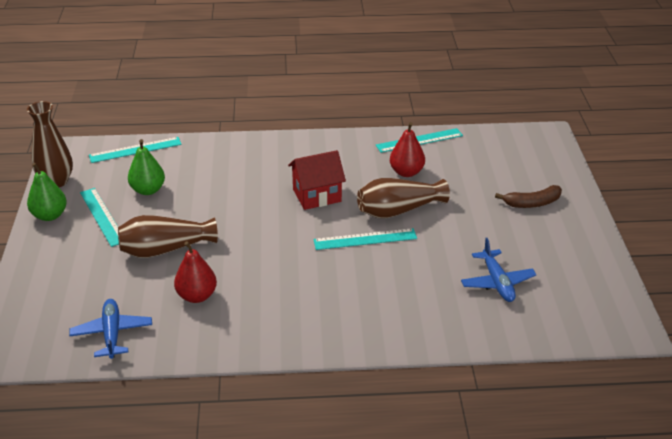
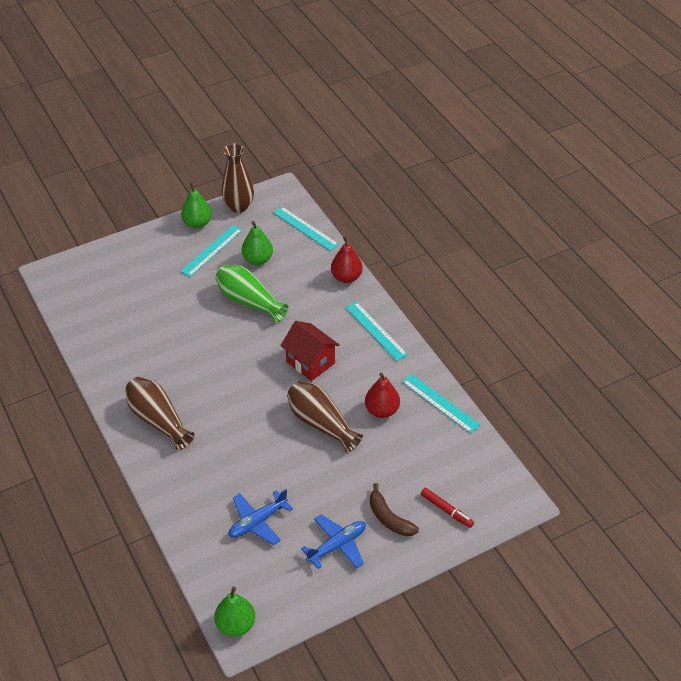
camera: 65 degrees right, 10 degrees up
(112, 334) = (91, 315): blue plane -> blue plane (337, 545)
(165, 249) = (192, 301): brown vase -> brown vase (158, 420)
(197, 296) = (150, 341): red pear -> red pear (346, 277)
(201, 211) = (249, 301): none -> green vase
(365, 239) = (268, 414): turquoise ruler -> turquoise ruler (376, 331)
(538, 171) = (446, 510): none -> red marker
(617, 330) = (236, 625): none -> green pear

